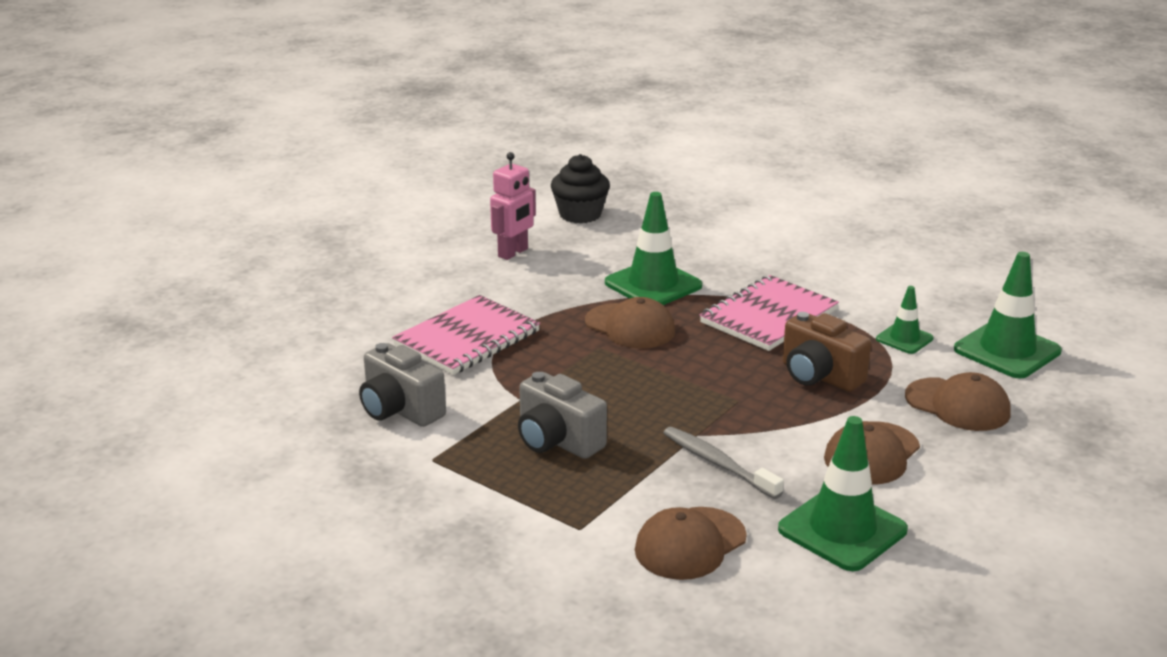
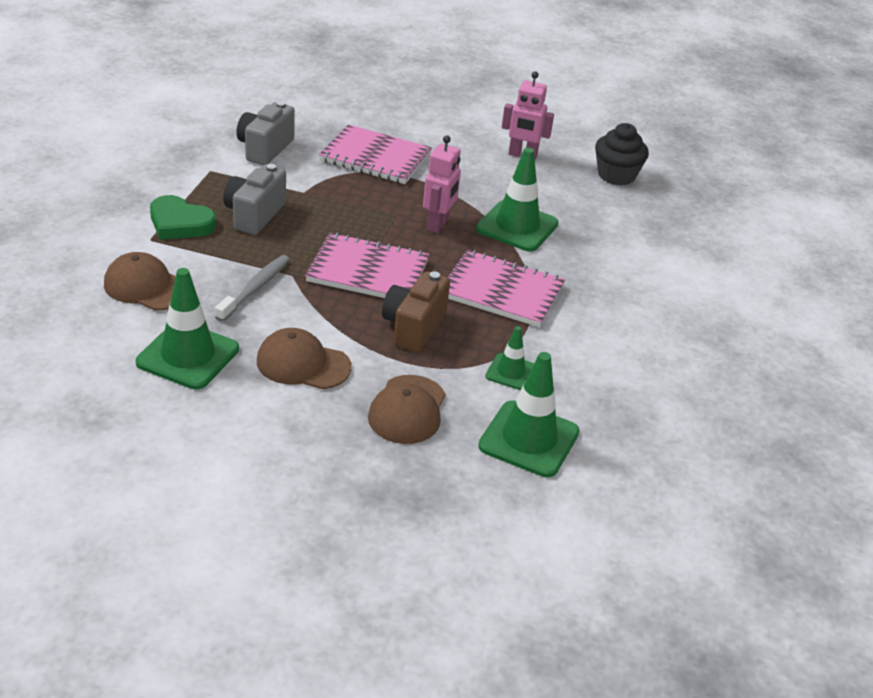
camera: 65 degrees right, 10 degrees up
(551, 500) = (180, 223): none -> green heart
(630, 326) = (438, 224): brown cap -> pink robot
(707, 385) = (368, 271): none -> pink notebook

